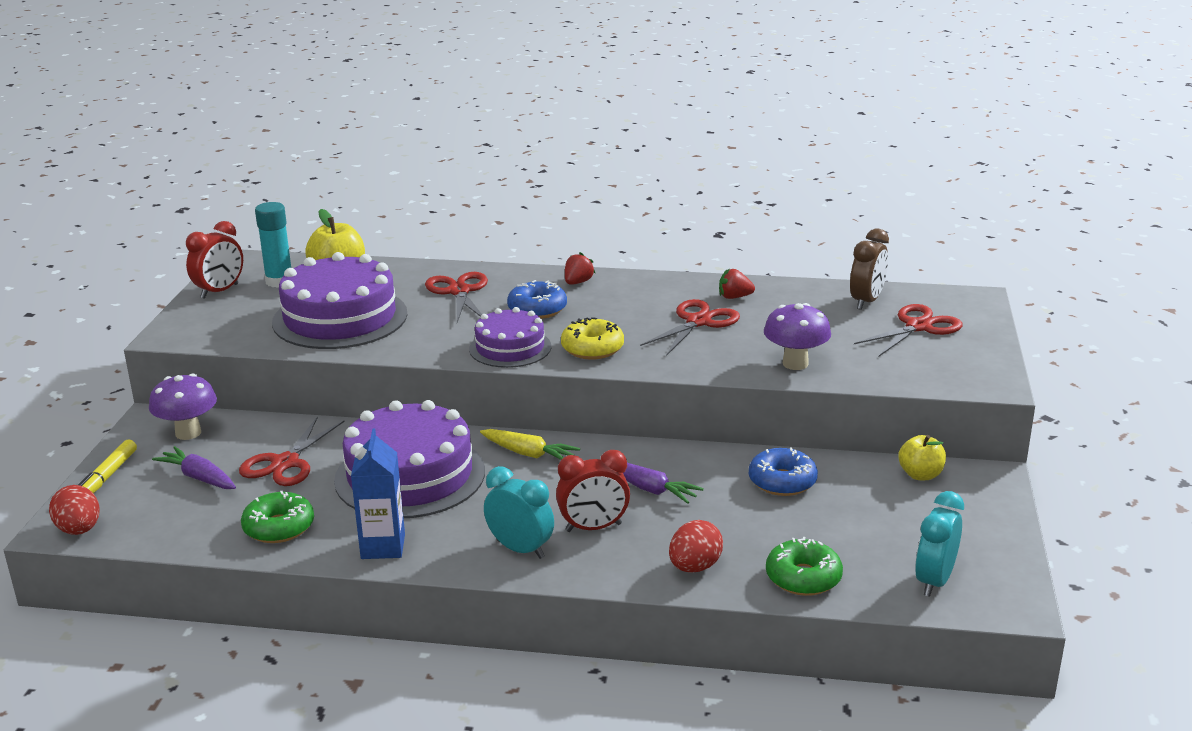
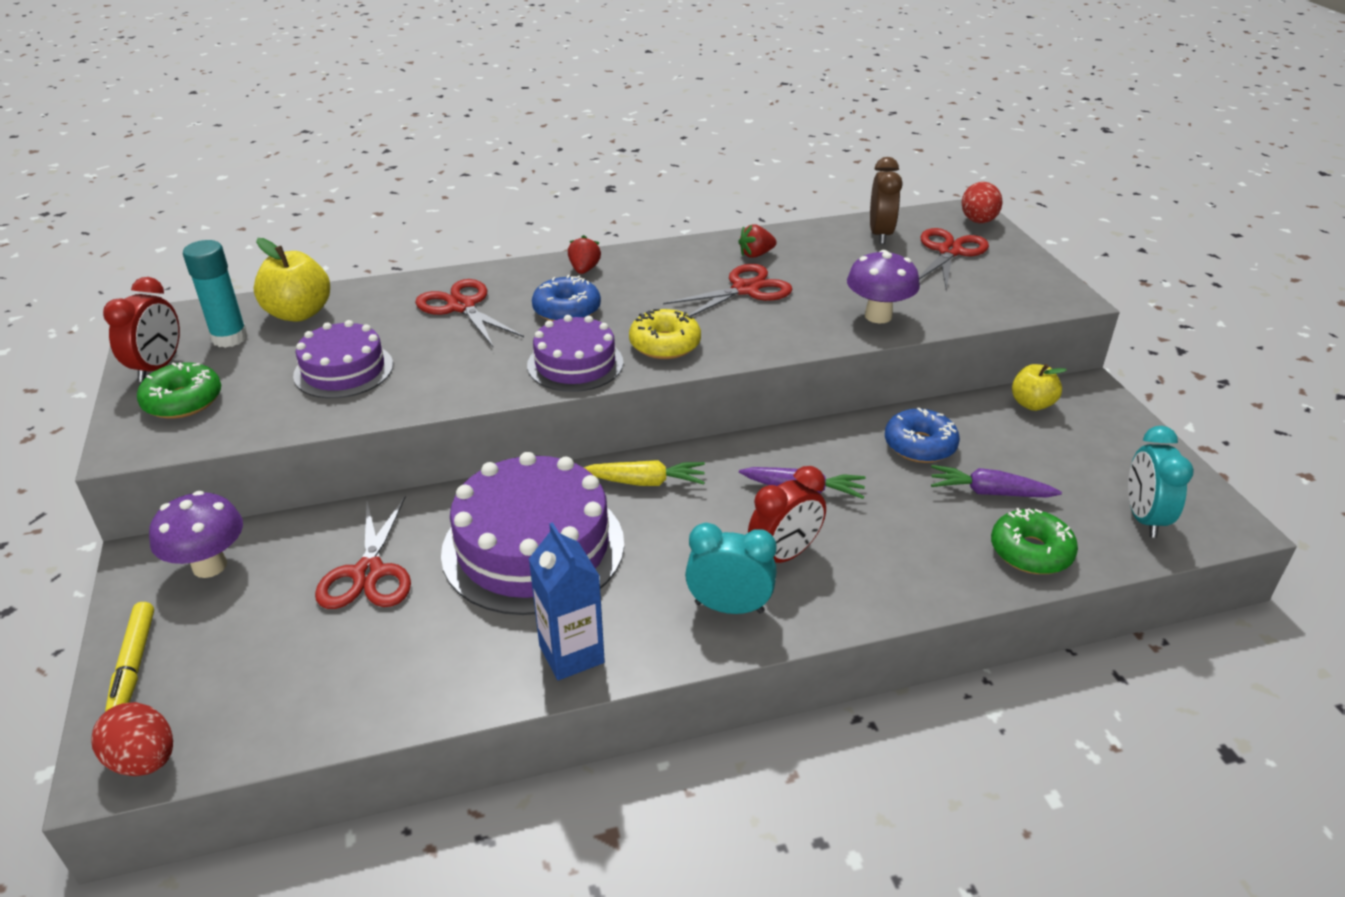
camera: 25 degrees left, 10 degrees up
(199, 477) = (267, 627): purple carrot -> purple carrot (989, 492)
(279, 527) = (423, 668): green donut -> green donut (183, 401)
(340, 318) = (343, 370): purple cake -> purple cake, size x0.59
(694, 567) = (922, 572): red egg -> red egg (978, 221)
(698, 322) = (745, 289): red scissors -> red scissors turned 45 degrees clockwise

